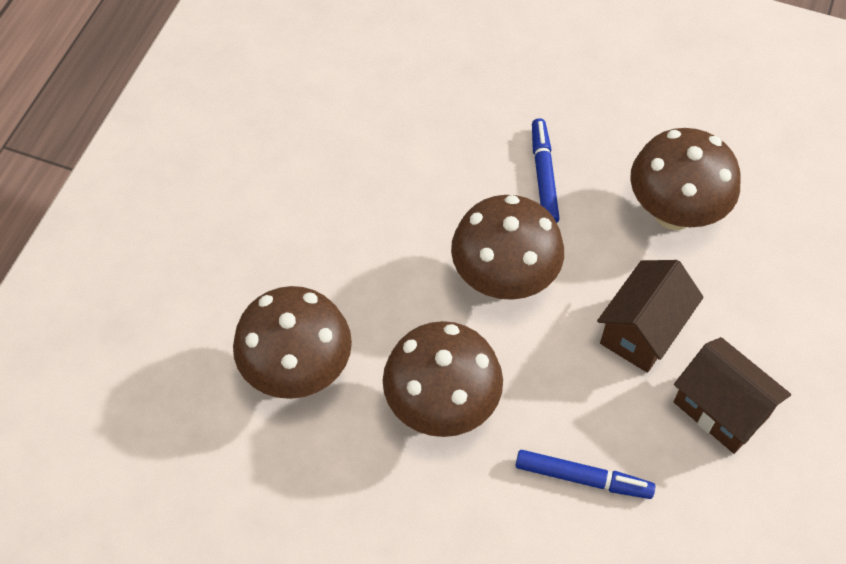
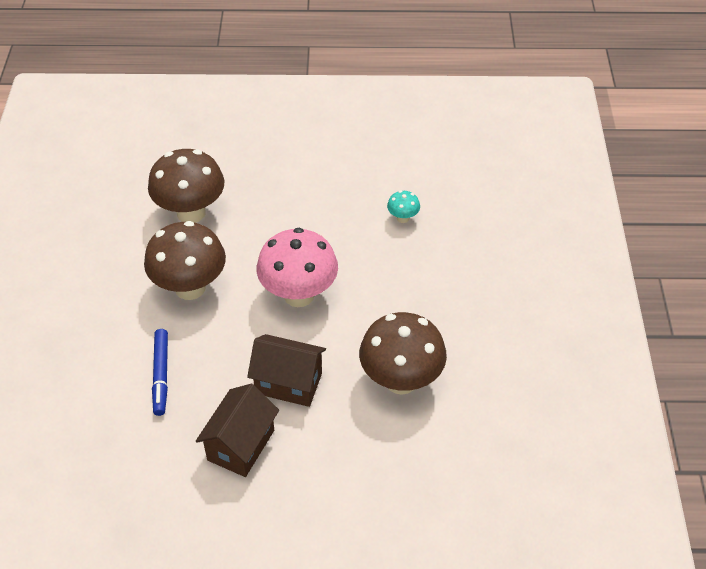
camera: 70 degrees right, 10 degrees down
(420, 128) = (403, 218): none -> turquoise mushroom
(504, 279) = (299, 295): brown mushroom -> pink mushroom
(543, 176) = (396, 295): blue marker -> none

